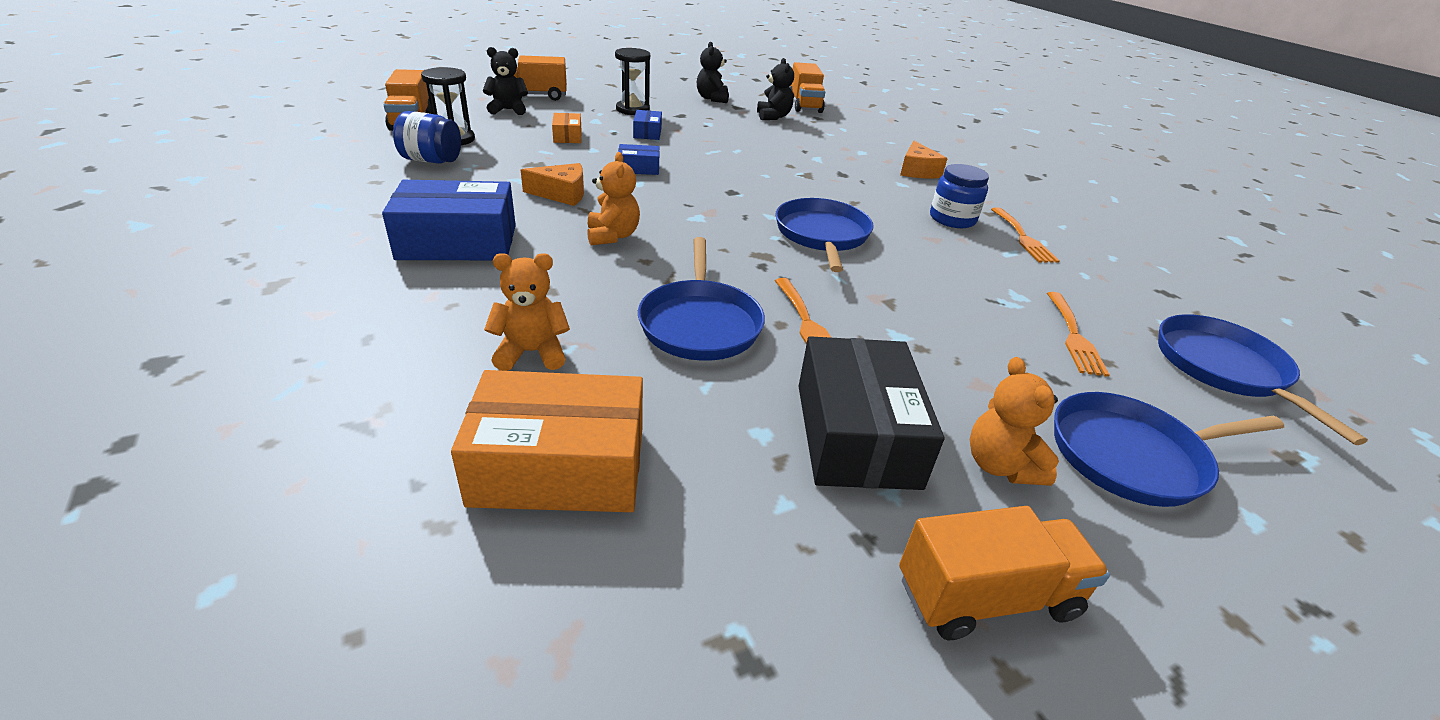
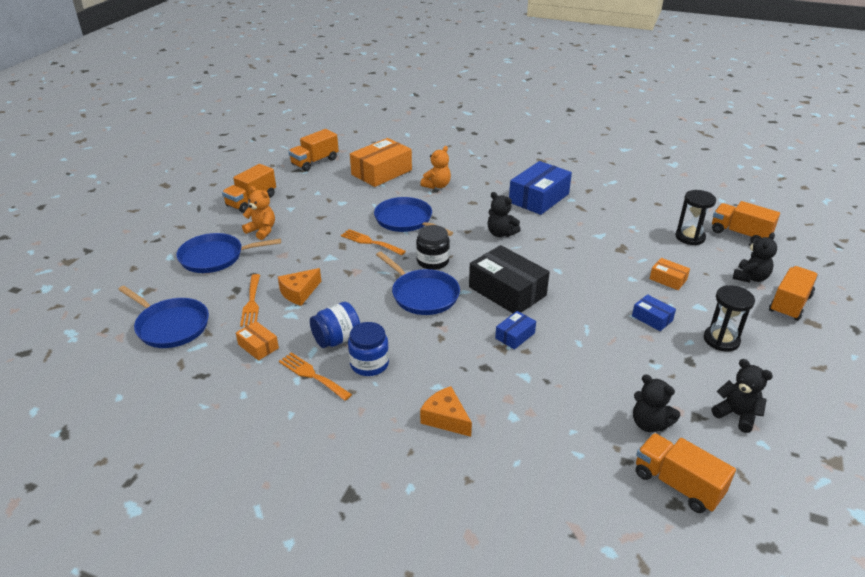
camera: 140 degrees right, 0 degrees up
(432, 160) = (654, 220): blue jar -> blue jar (337, 339)
(561, 194) = (567, 240): orange cheese -> orange cheese (299, 292)
(612, 236) = (501, 233): orange teddy bear -> black teddy bear
(638, 168) = (582, 281): blue box -> blue box (515, 335)
(656, 667) = (315, 162): none -> orange truck
(756, 255) = (432, 261): none -> black jar
(856, 434) = (314, 216): black box -> black box (507, 291)
(1074, 336) = (251, 303): orange fork -> orange fork turned 150 degrees counterclockwise
(1080, 286) = (258, 346): none -> orange box
(1132, 456) = (215, 257): blue pan -> blue pan turned 135 degrees counterclockwise

